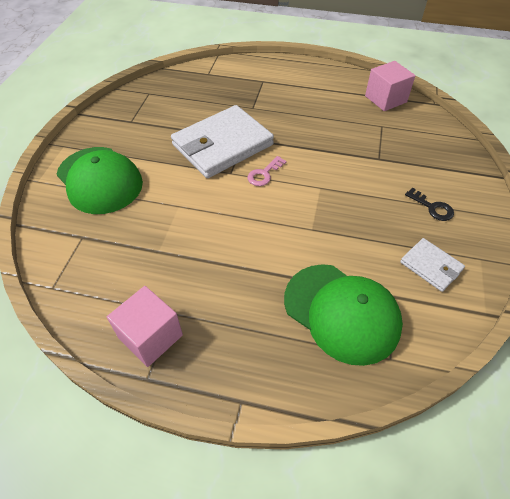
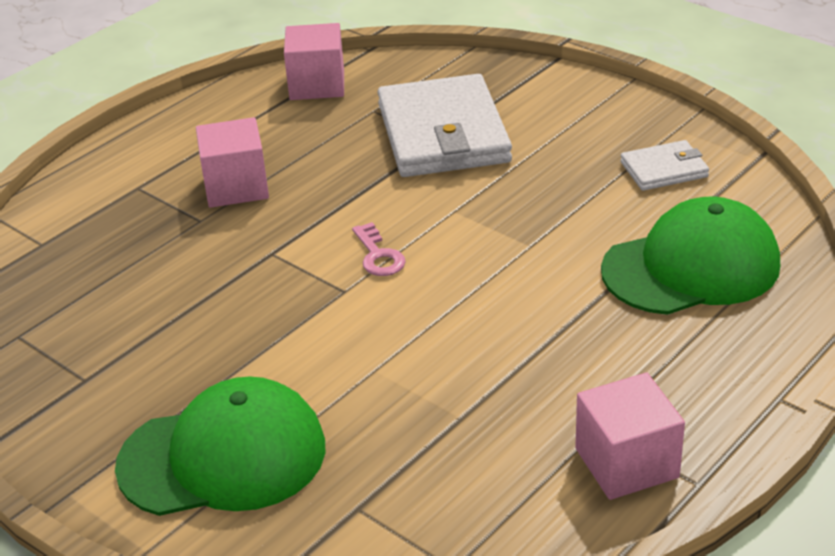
camera: 60 degrees left, 15 degrees down
(222, 145) = (266, 281): white wallet -> white wallet (443, 133)
(284, 108) = (236, 187): none -> pink cube
(432, 207) = (569, 130): black key -> none

